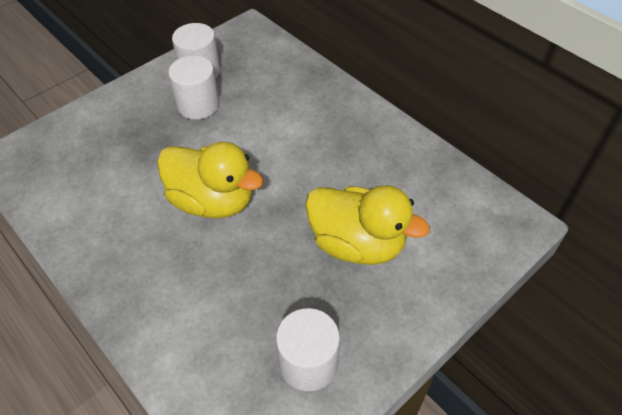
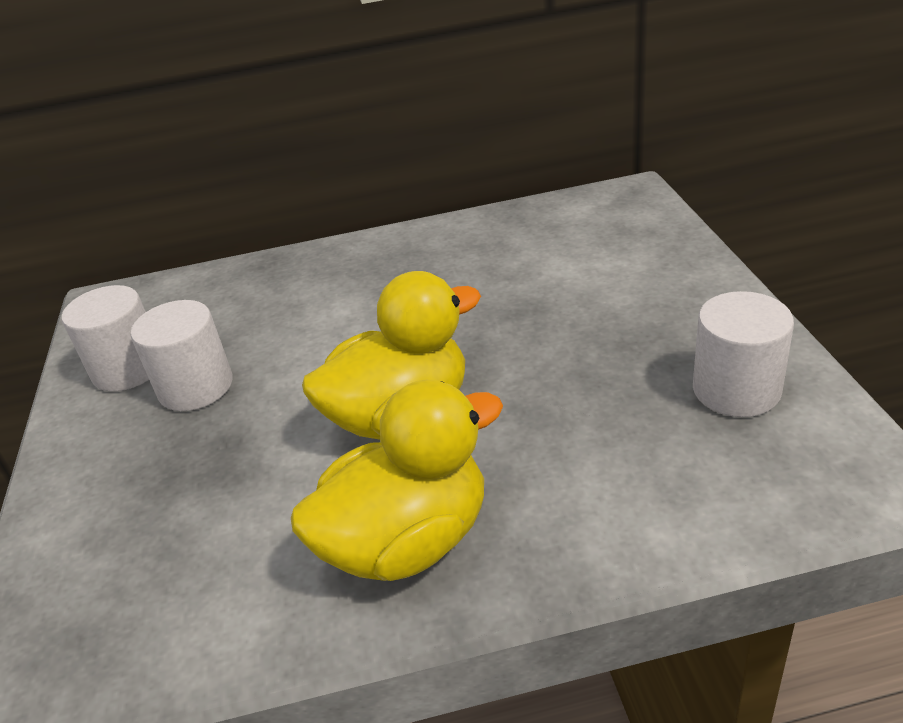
camera: 55 degrees left, 15 degrees down
(357, 244) = (579, 304): yellow duck -> yellow duck (407, 541)

